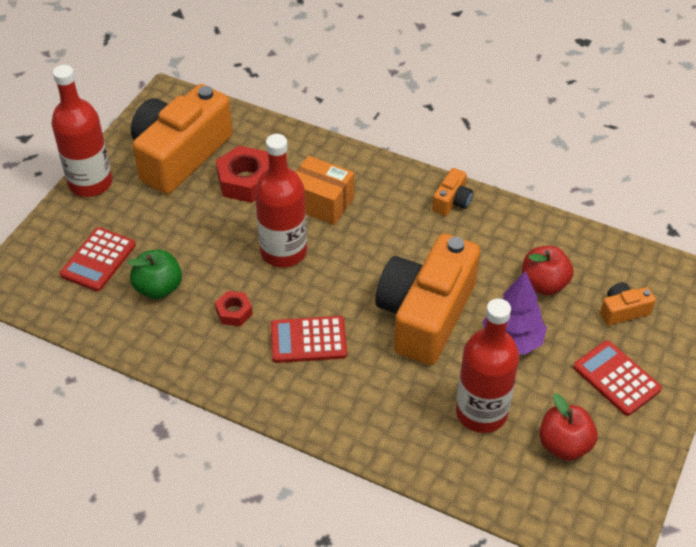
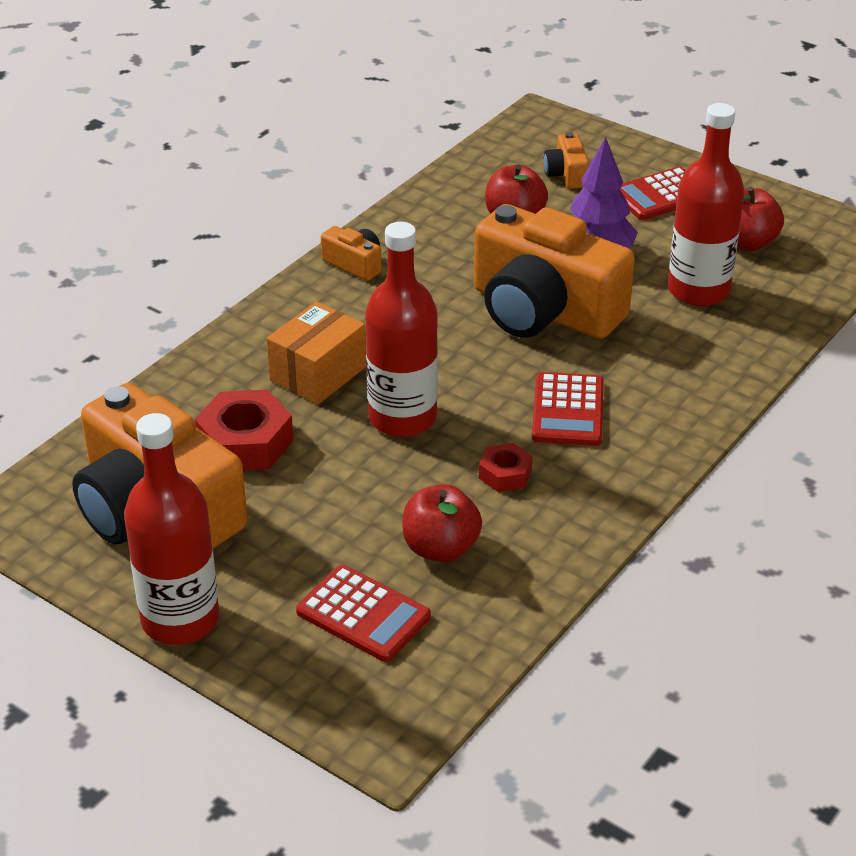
camera: 80 degrees left, 10 degrees down
(158, 288) = (440, 548): green apple -> red apple

